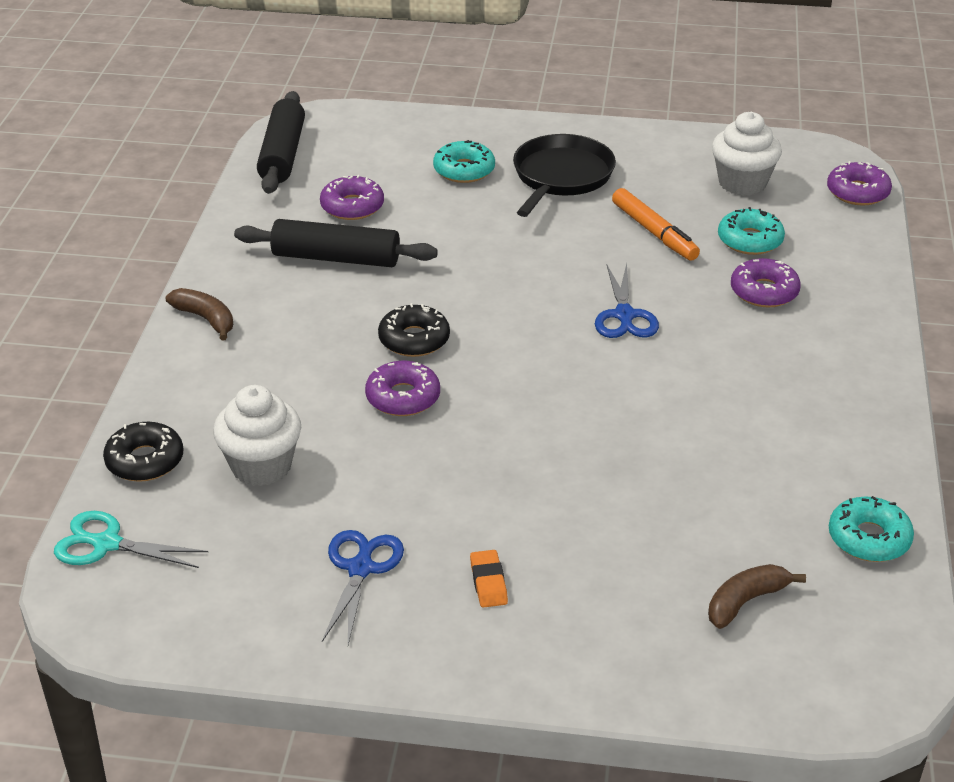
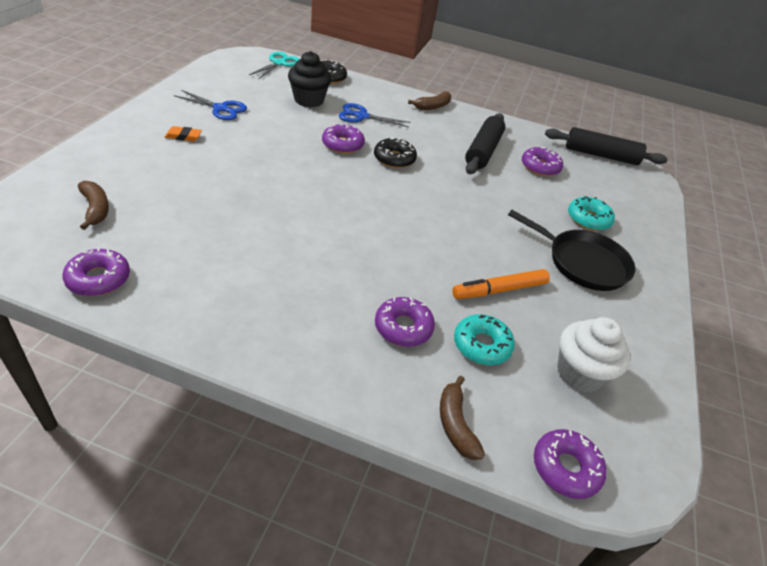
camera: 95 degrees right, 5 degrees up
(261, 466) = (309, 100): white cupcake -> black cupcake
(624, 316) = (393, 243): blue scissors -> blue scissors (361, 116)
(860, 249) = (456, 424): none -> brown banana
(869, 538) = (98, 279): turquoise donut -> purple donut

